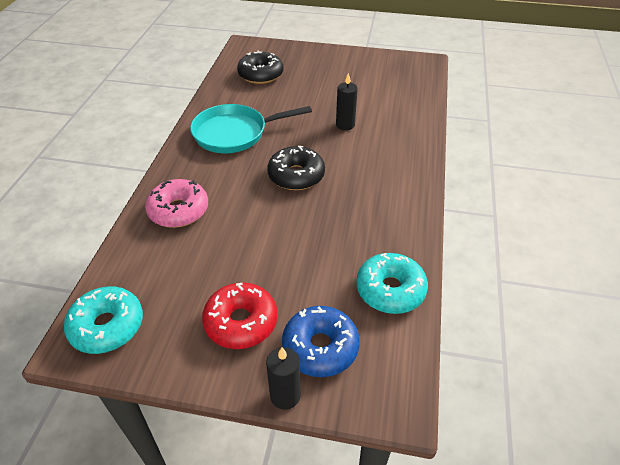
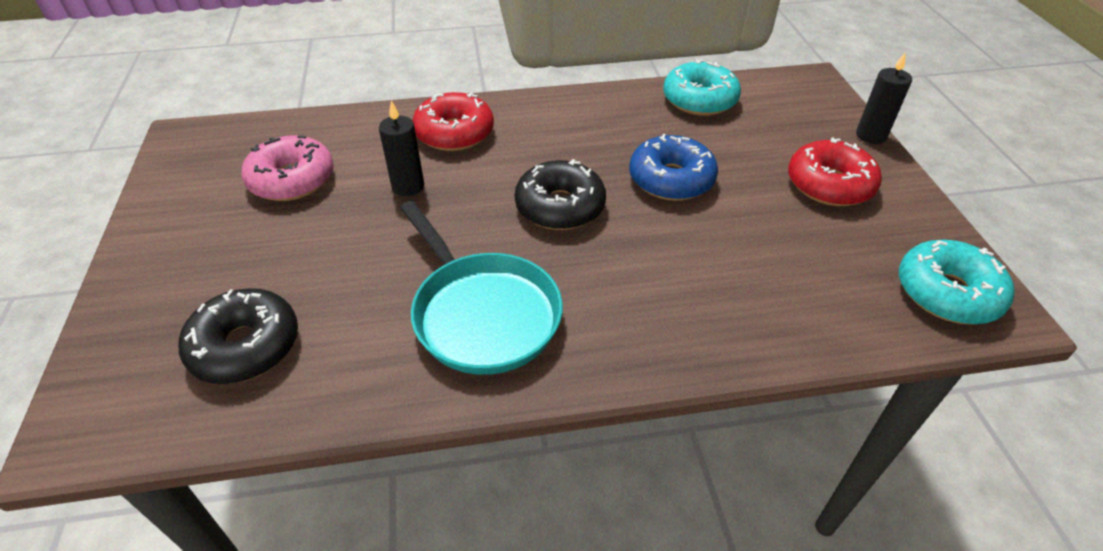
camera: 110 degrees left, 0 degrees up
(178, 210) = (715, 309): pink donut -> pink donut (292, 180)
(320, 347) = (804, 127): blue donut -> blue donut (671, 179)
(392, 149) = (454, 133): none -> red donut

